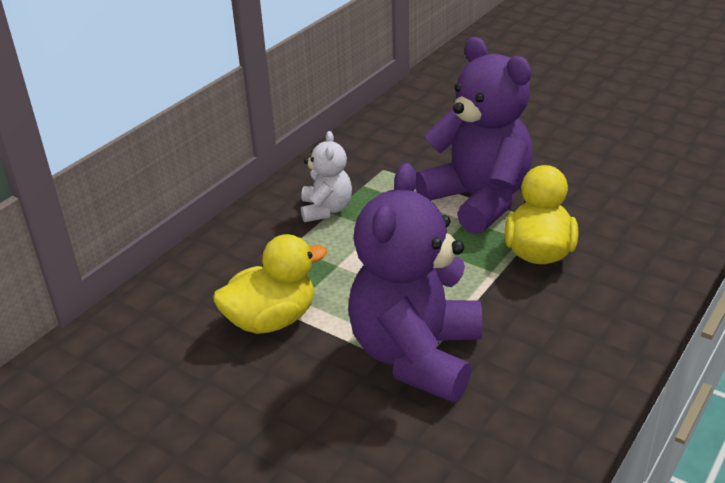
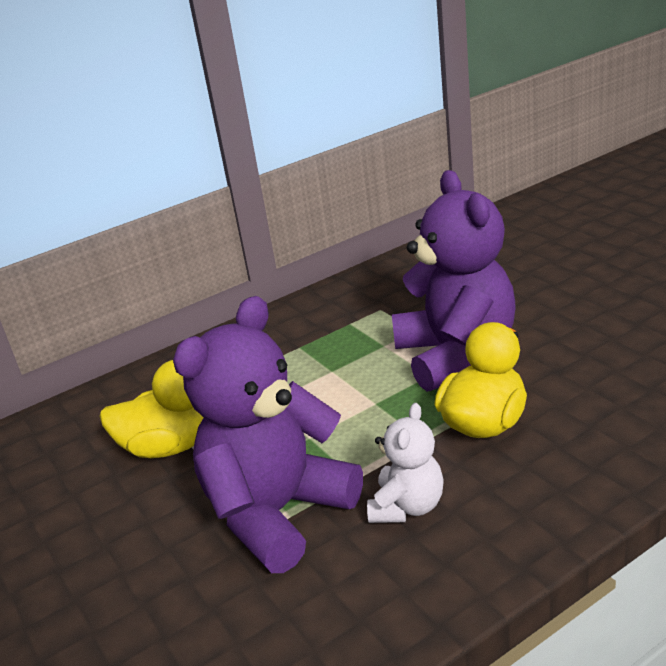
camera: 25 degrees right, 5 degrees down
(326, 210) = (296, 343): white teddy bear -> white teddy bear (407, 506)

